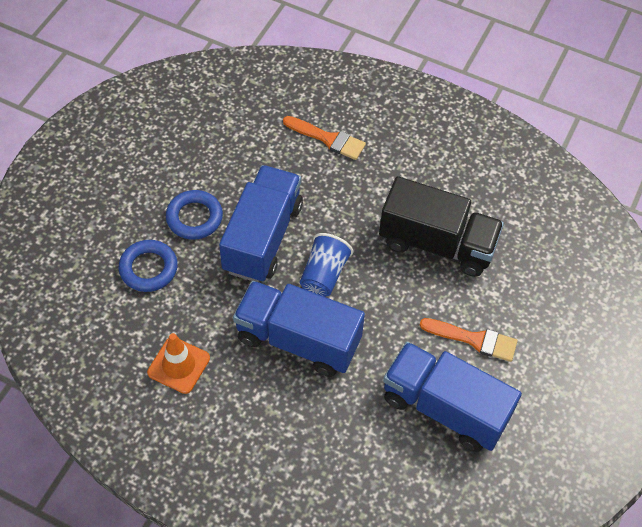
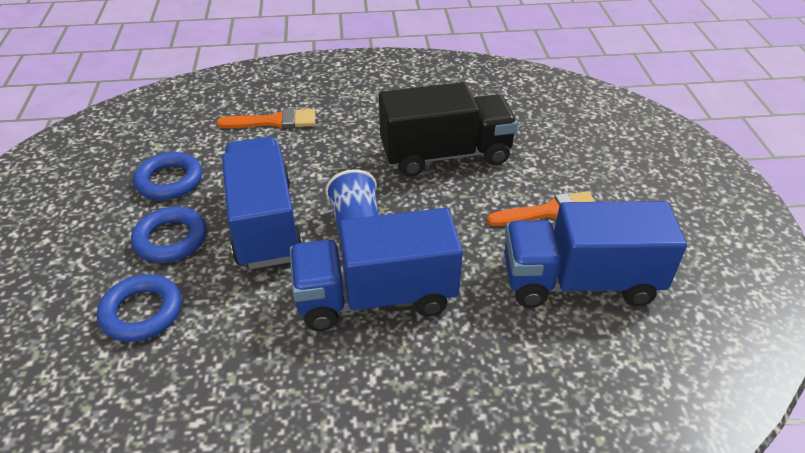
camera: 30 degrees left, 15 degrees down
(179, 365) = (248, 397): orange traffic cone -> none
(220, 162) = (169, 181): none -> blue ring

